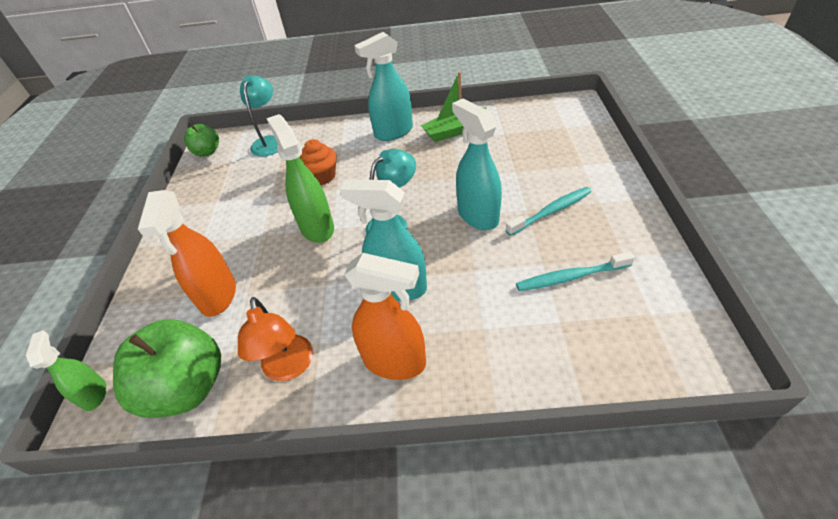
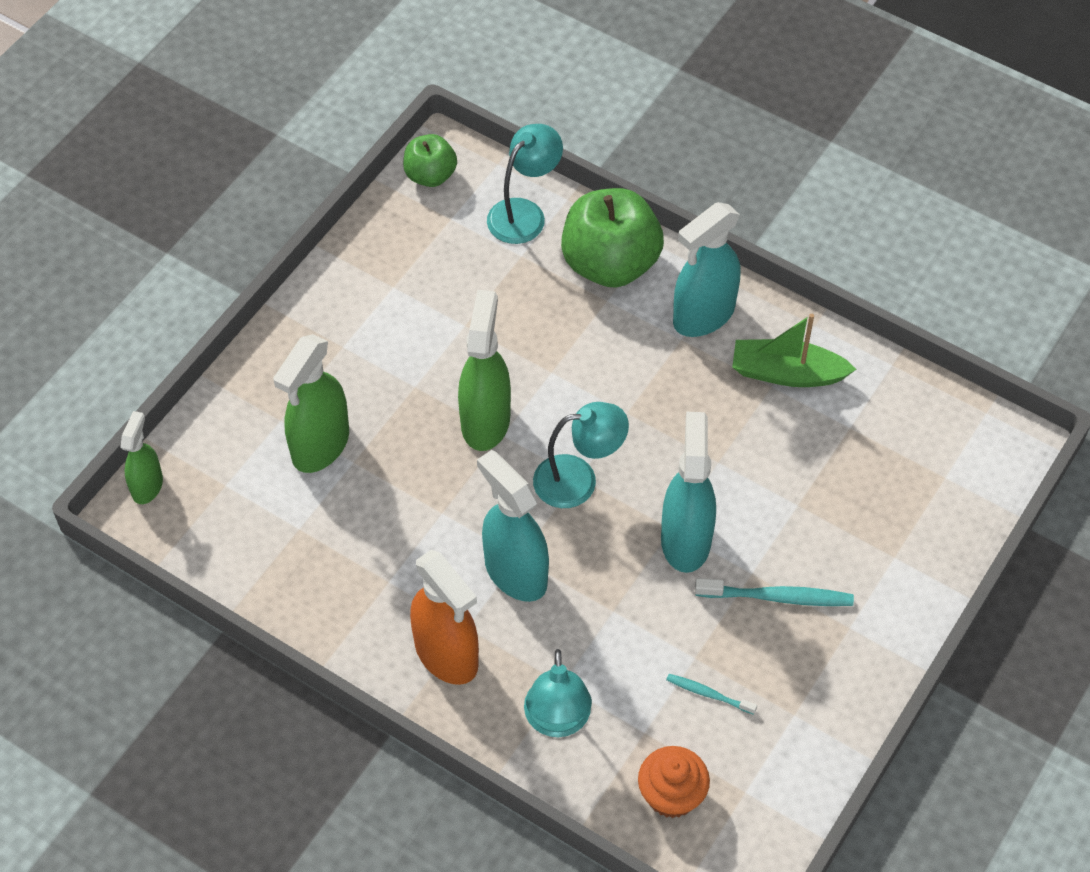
camera: 30 degrees right, 10 degrees up
(187, 387) = (236, 541): green apple -> green apple (610, 264)
(218, 296) = (320, 445): orange spray bottle -> green spray bottle
(289, 368) = (342, 588): orange lamp -> none
(322, 176) = (548, 335): orange cupcake -> orange cupcake (671, 795)
(393, 132) = (703, 315): turquoise spray bottle -> turquoise spray bottle turned 45 degrees counterclockwise
(503, 352) = (557, 721): none -> turquoise lamp
(570, 277) = (708, 694): turquoise toothbrush -> turquoise toothbrush, size x0.58

